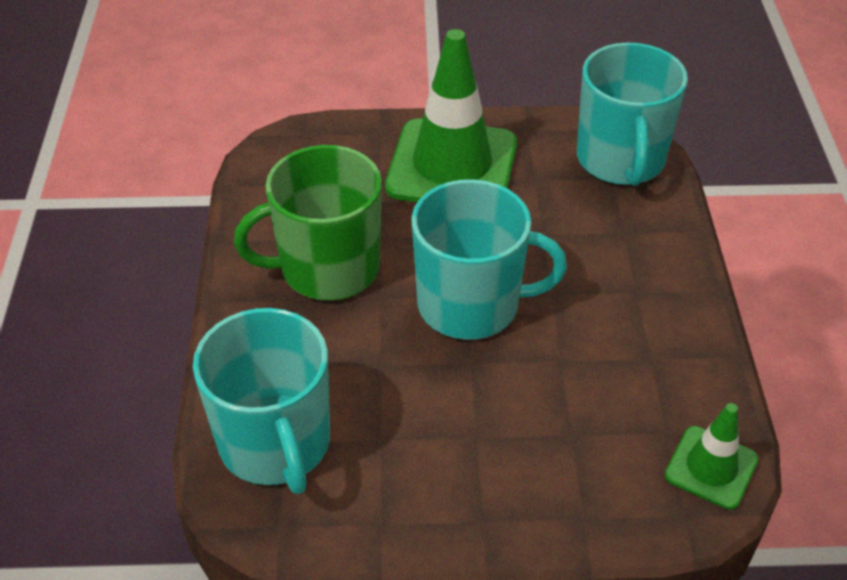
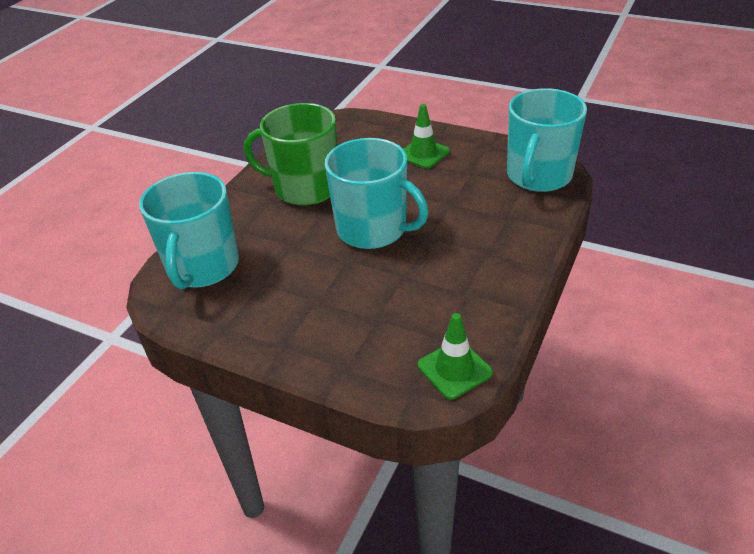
camera: 30 degrees right, 5 degrees down
(452, 166) = (423, 153): green traffic cone -> green traffic cone, size x0.51

